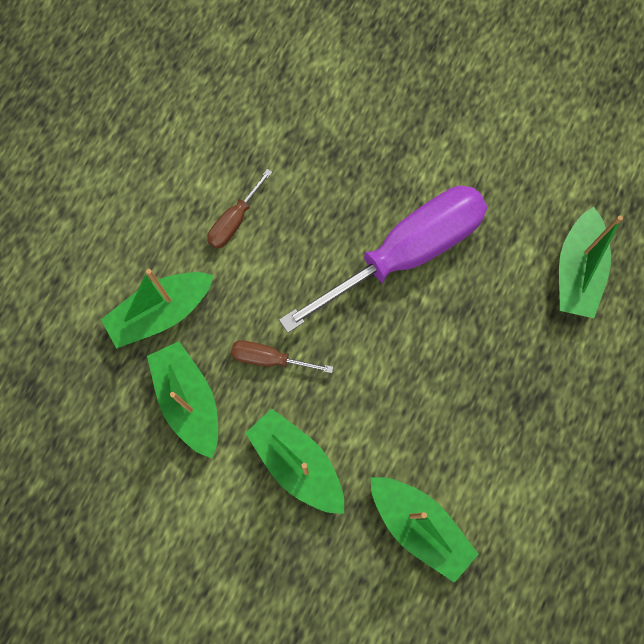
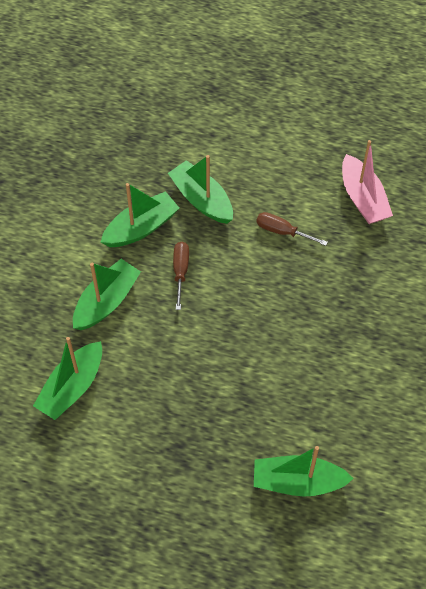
camera: 80 degrees right, 15 degrees down
(206, 117) = (363, 198): none -> pink boat
(405, 254) = (283, 350): purple screwdriver -> none

